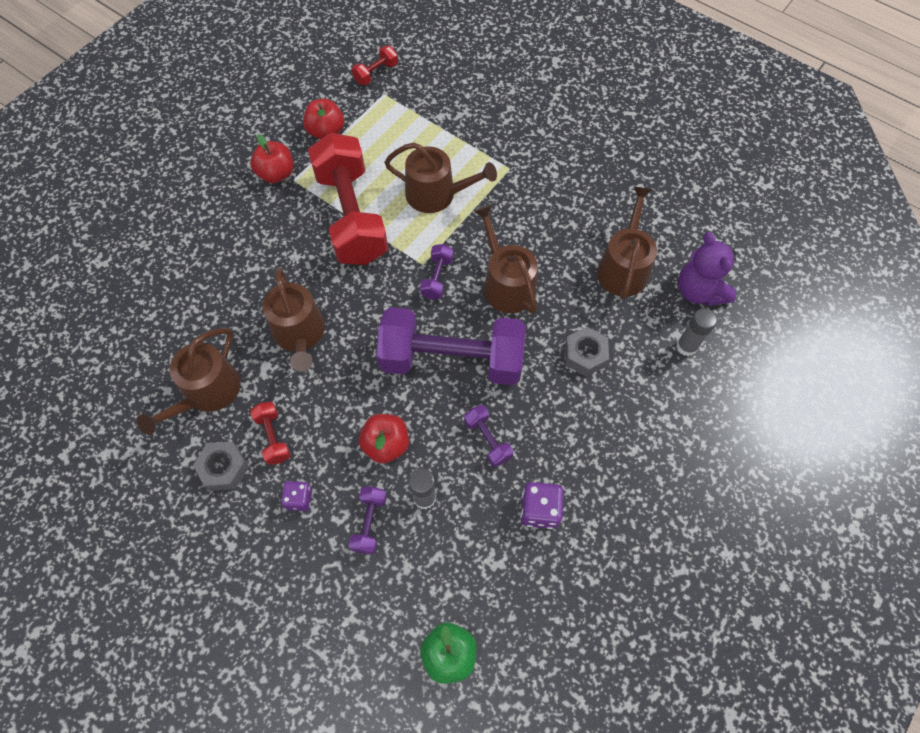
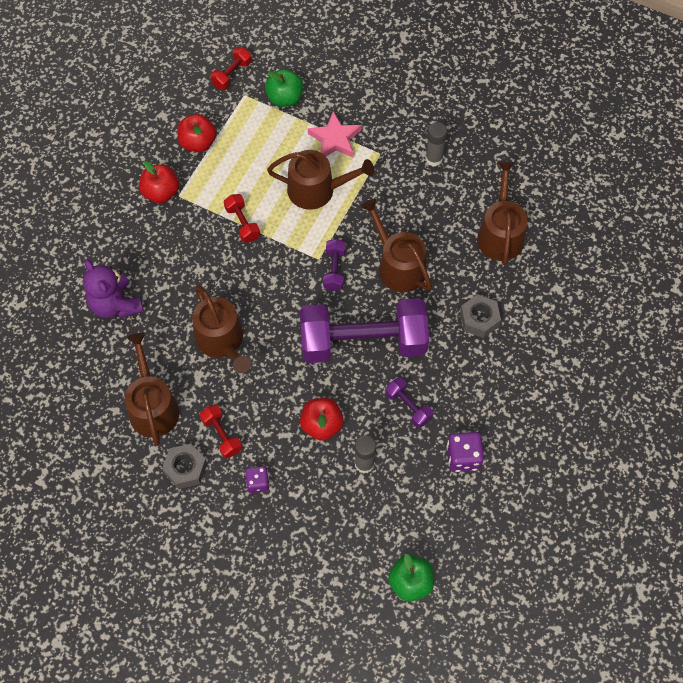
camera: 10 degrees left, 0 degrees up
(207, 392) = (152, 406): brown watering can -> brown watering can turned 150 degrees clockwise
(351, 216) = (242, 223): red dumbbell -> red dumbbell, size x0.41
(369, 523) = (322, 492): purple dumbbell -> none
(423, 102) = (285, 98): none -> green apple
(466, 148) = (335, 139): none -> pink star
(686, 346) = (566, 297): grey glue stick -> grey glue stick (434, 158)
(699, 291) = (570, 245): purple teddy bear -> purple teddy bear (115, 304)

